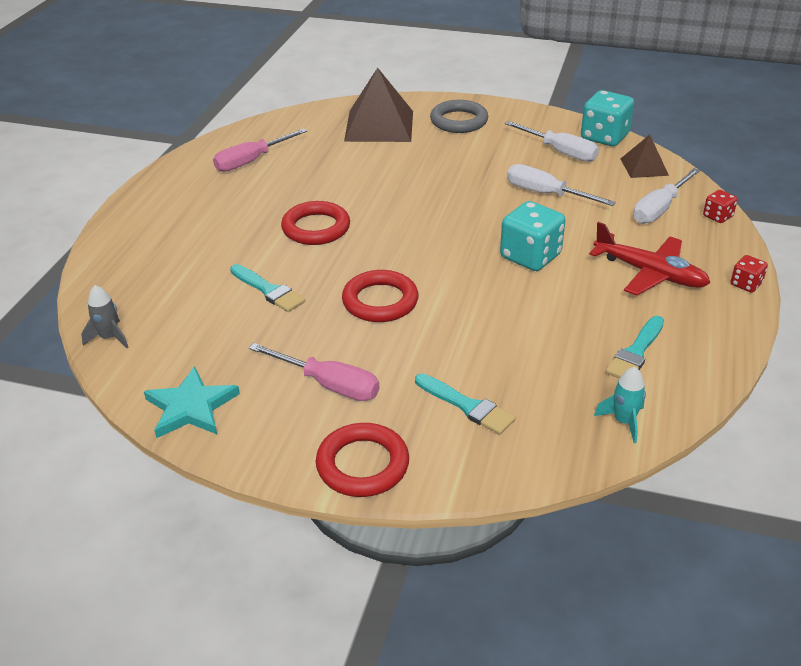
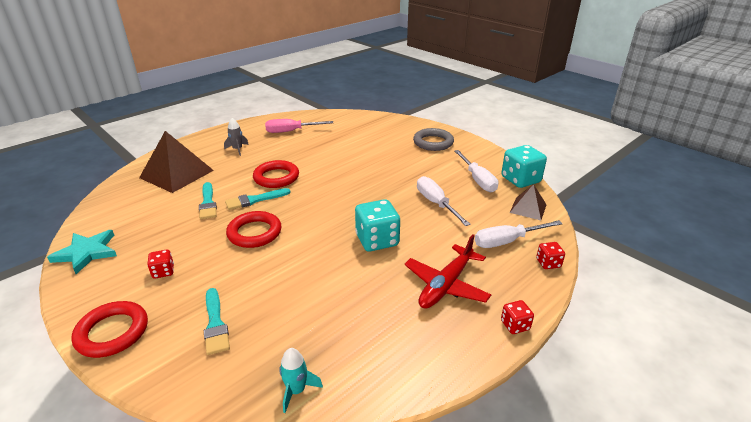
camera: 30 degrees right, 5 degrees down
(109, 338) = (107, 199): grey rocket -> grey rocket (237, 149)
(329, 385) = (163, 272): pink screwdriver -> red dice
(379, 125) = (382, 132): brown pyramid -> brown pyramid (177, 174)
(636, 352) = (368, 340): turquoise brush -> turquoise brush (254, 200)
(649, 273) = (446, 285): red plane -> red plane turned 60 degrees clockwise

